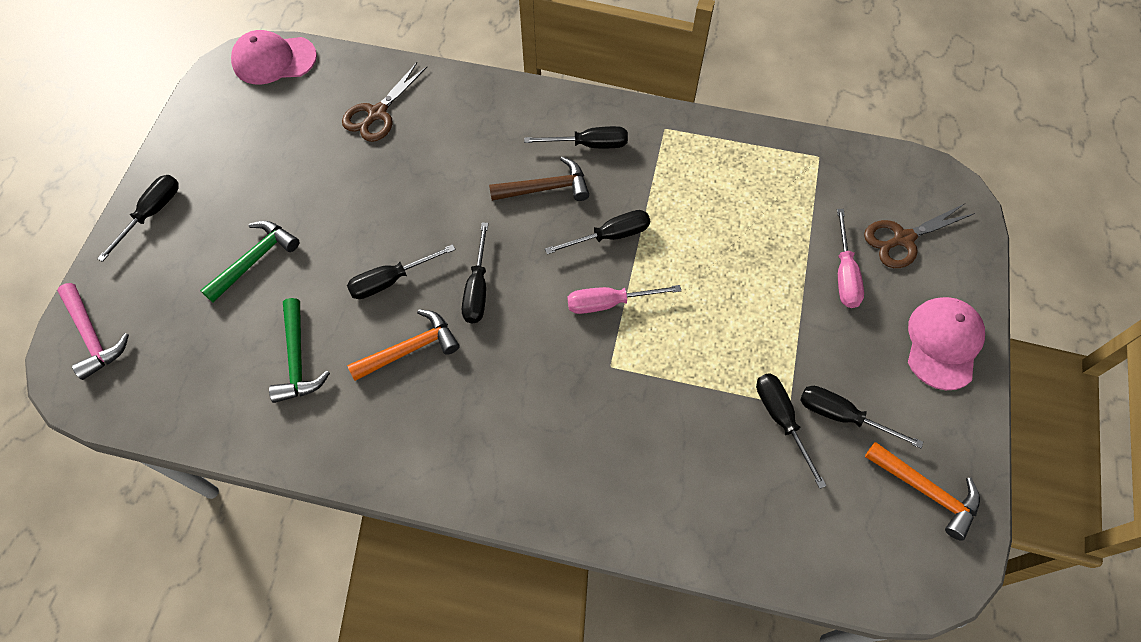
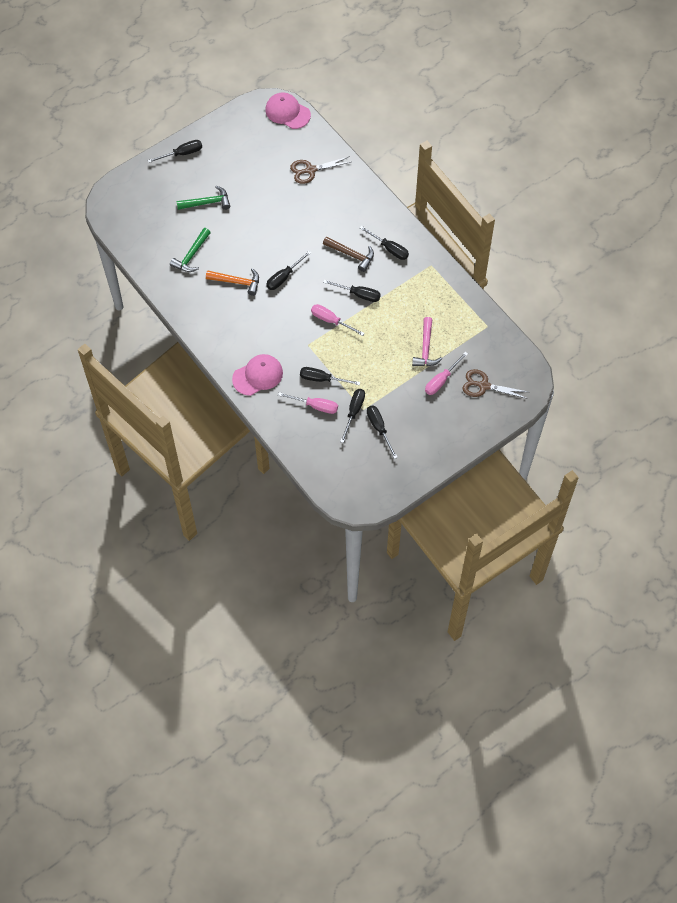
camera: 40 degrees right, 0 degrees up
(92, 336) = (124, 191): pink hammer -> pink hammer (426, 348)
(391, 280) = (253, 249): black screwdriver -> black screwdriver (322, 379)
(717, 457) = (315, 406): none -> pink screwdriver
(926, 491) = (382, 476): orange hammer -> none
(943, 343) = (451, 435): pink cap -> pink cap (258, 376)

